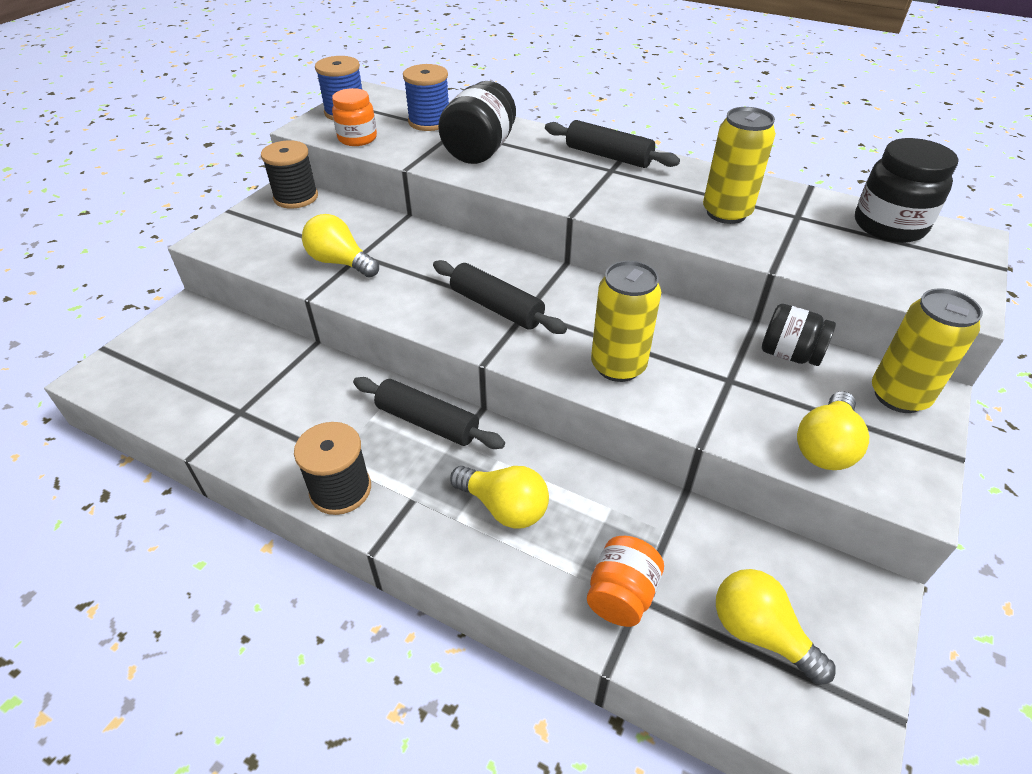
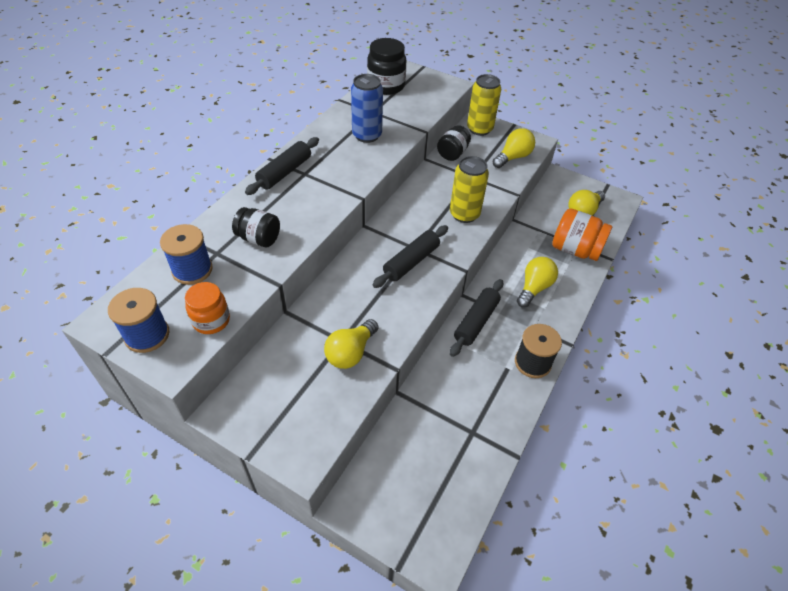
camera: 90 degrees left, 5 degrees up
(296, 197) = (237, 399): black spool -> none
(479, 151) = (259, 238): black jar -> black jar, size x0.67
(621, 595) = (575, 250): orange jar -> orange jar, size x1.50
(726, 213) = (367, 135): yellow can -> blue can
(825, 446) = (513, 157): yellow light bulb -> yellow light bulb turned 75 degrees counterclockwise

